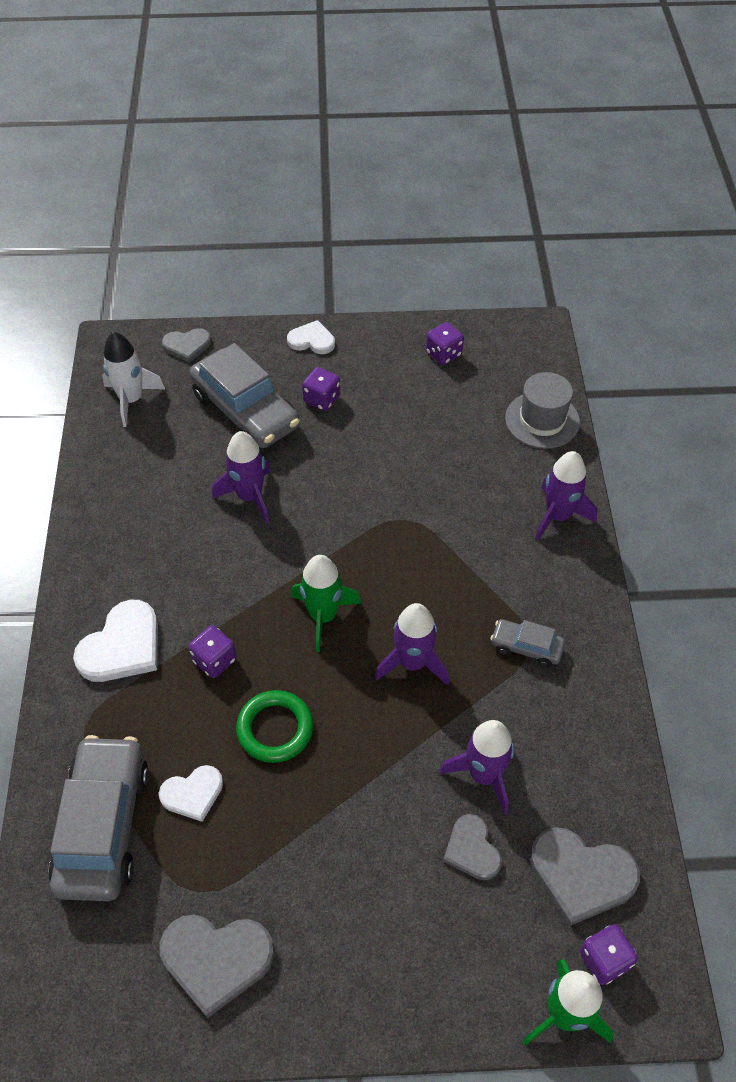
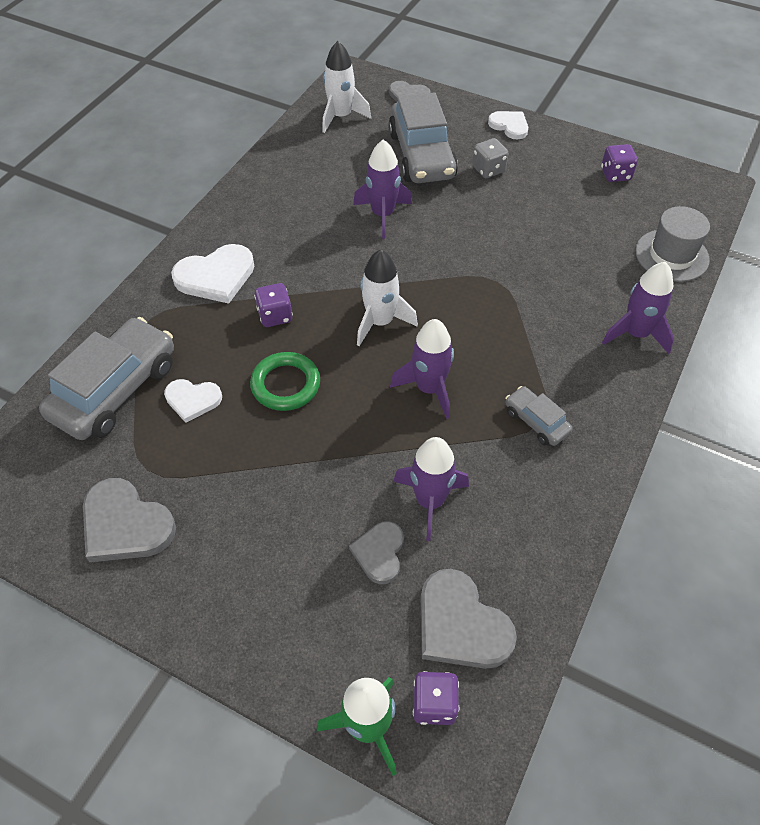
camera: 30 degrees right, 0 degrees up
(322, 399) = (488, 169): purple dice -> grey dice
(323, 616) = (380, 322): green rocket -> white rocket

